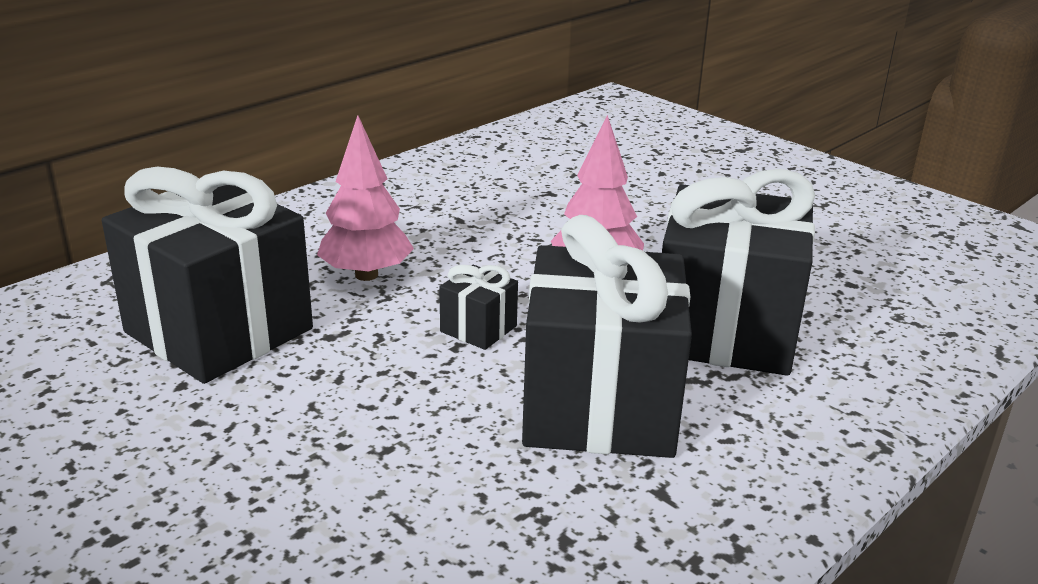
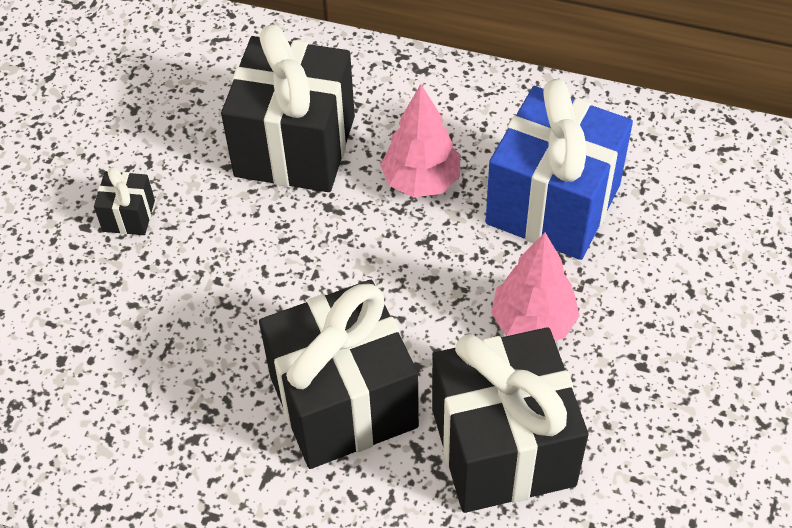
camera: 65 degrees right, 25 degrees up
(473, 223) = (553, 204): none -> blue gift
(478, 329) = (394, 285): black gift -> black gift (129, 216)

